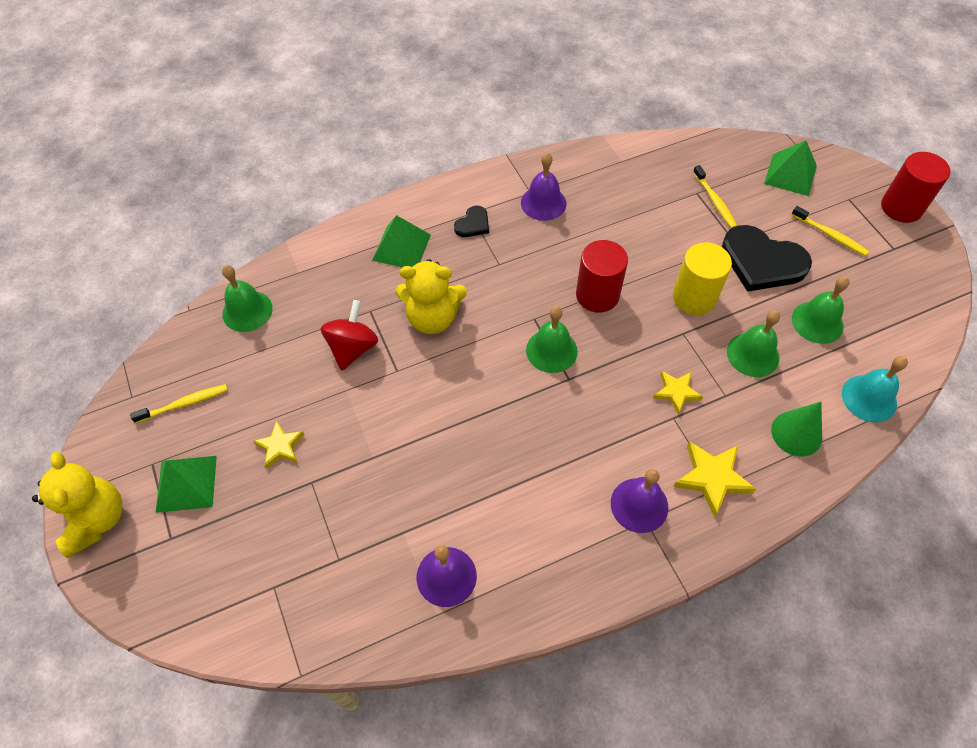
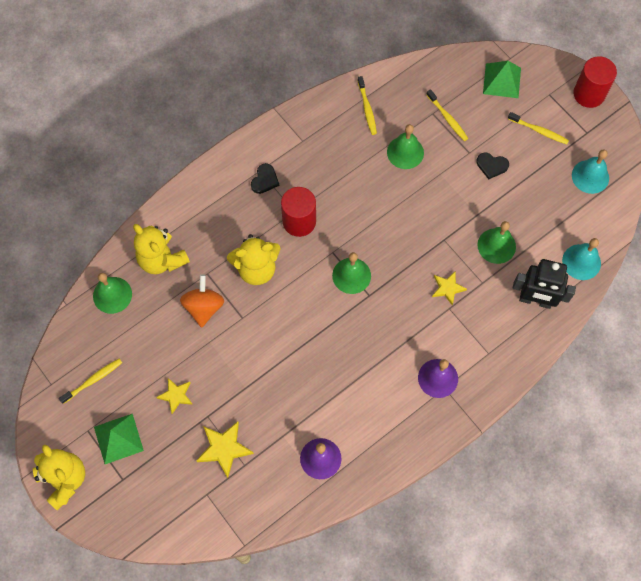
camera: 15 degrees left, 10 degrees up
(321, 284) = (162, 259): none -> yellow teddy bear
(353, 348) = (204, 307): red spinning top -> orange spinning top
(401, 247) = (214, 213): green pyramid -> none
(543, 203) = (315, 148): purple bell -> none
(597, 295) = (375, 222): red cylinder -> red cylinder (299, 221)
(617, 174) = (367, 109): none -> yellow toothbrush
(694, 297) = (447, 208): yellow cylinder -> none
(712, 478) = (483, 347): yellow star -> yellow star (224, 449)
(762, 262) = (491, 165): black heart -> black heart, size x0.48
(796, 433) = (535, 300): green cone -> black robot
(817, 322) = (538, 208): green bell -> green bell (405, 152)
(893, 298) = (590, 176): none -> turquoise bell

